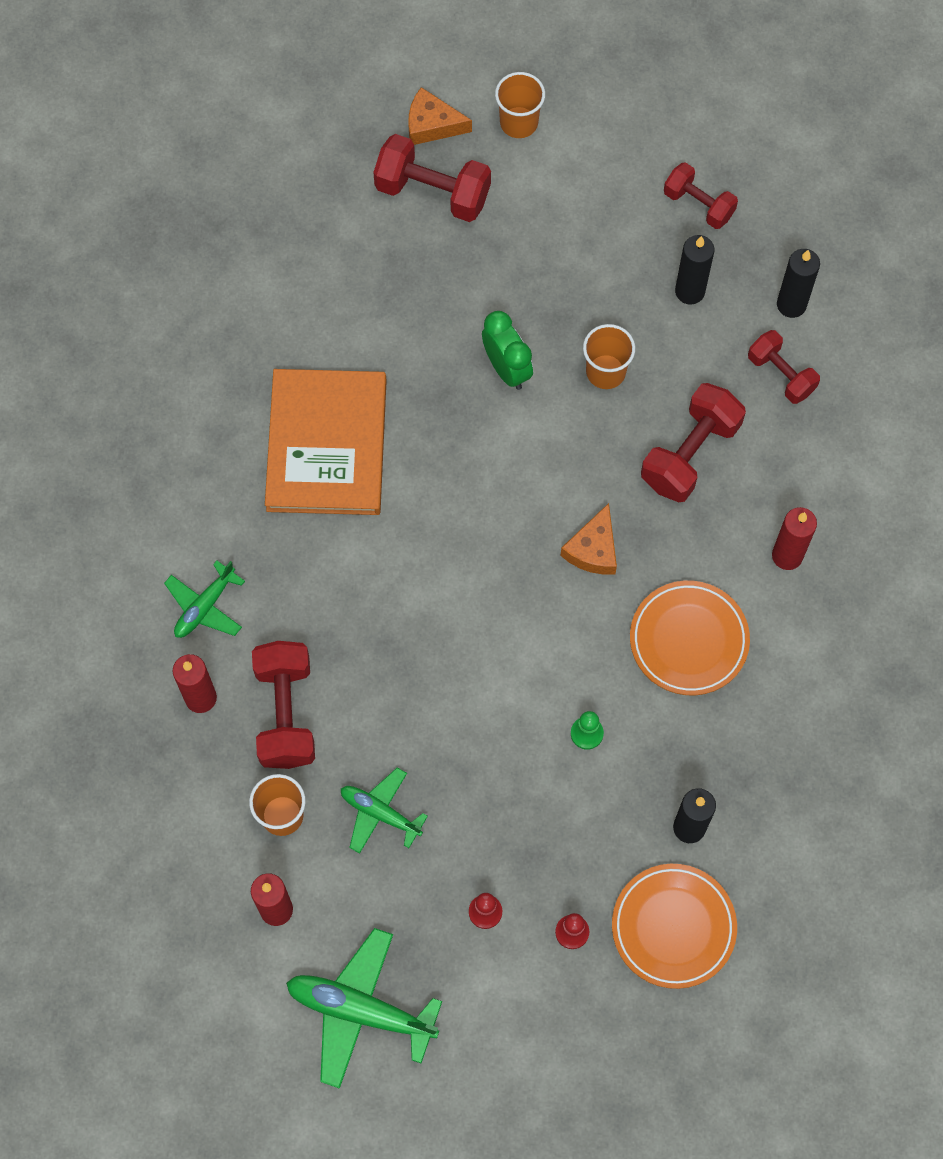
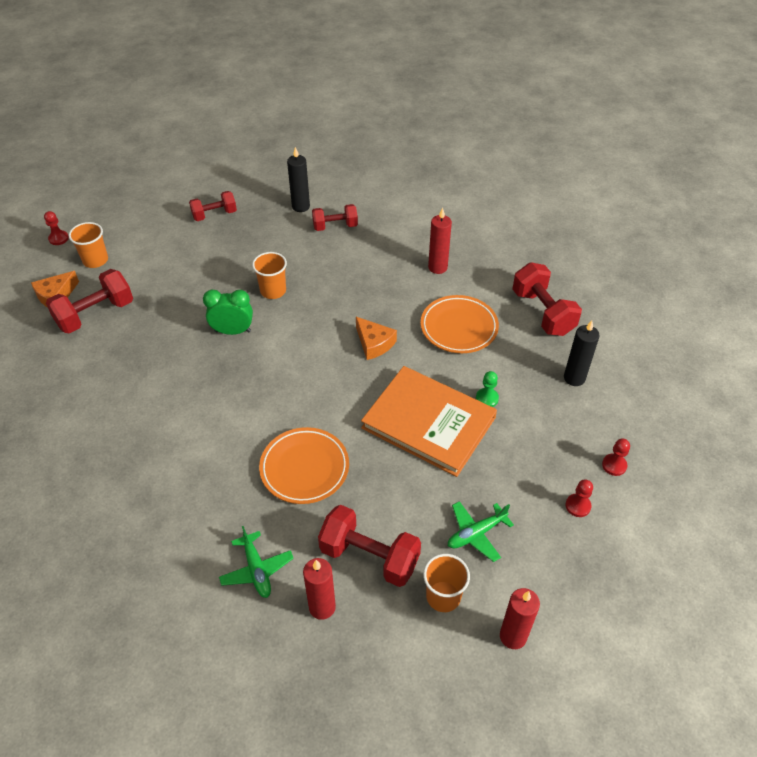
camera: 60 degrees left, 20 degrees down
(327, 445) = (202, 441): orange book -> orange book (428, 422)
(361, 1010) = (616, 616): green plane -> none
(527, 49) = (58, 238): none -> red pawn
(673, 927) = (634, 413): orange plate -> orange plate (304, 468)
(690, 291) = (258, 238): black candle -> none
(690, 454) = (350, 279): red dumbbell -> red dumbbell (542, 313)

